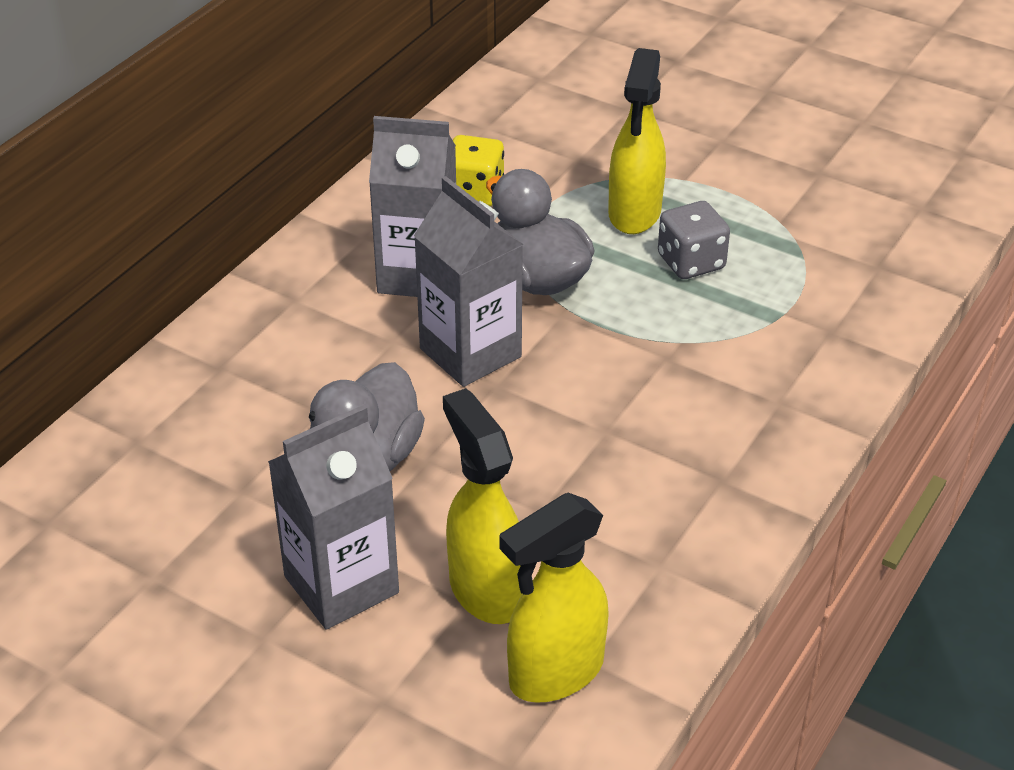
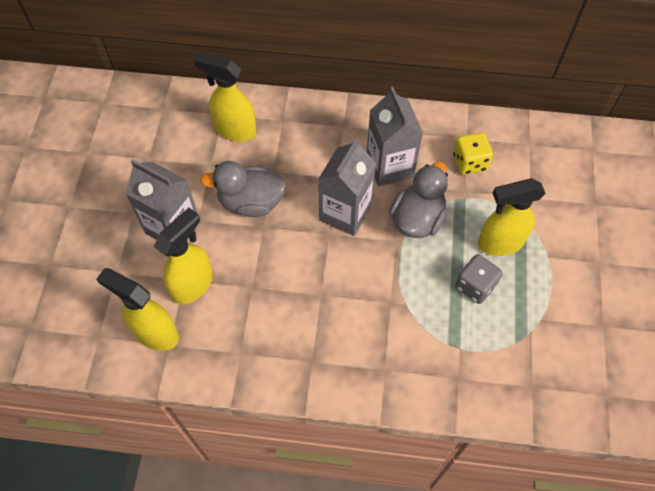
camera: 65 degrees right, 20 degrees up
(189, 435) = (234, 130): none -> yellow spray bottle

